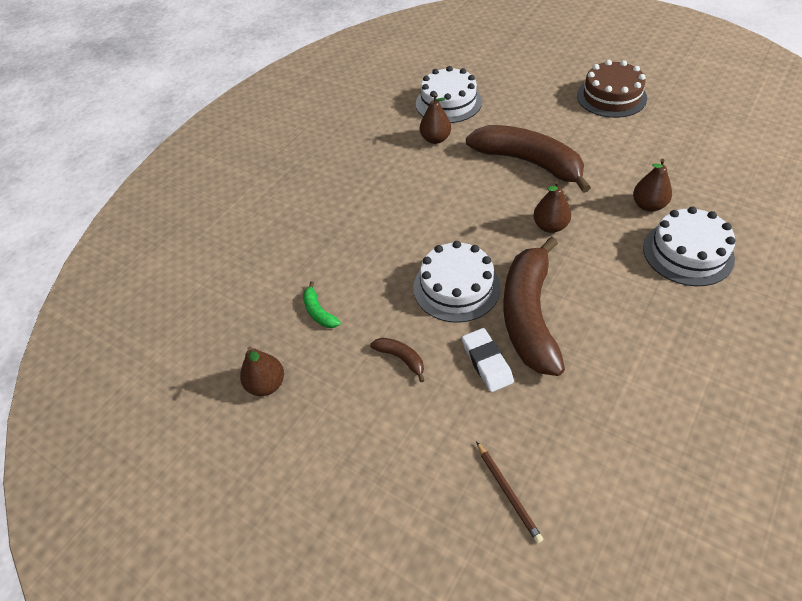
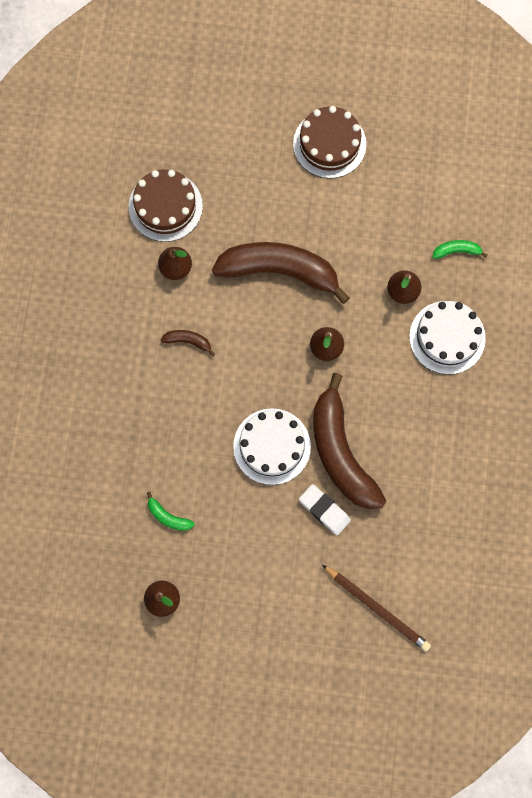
camera: 30 degrees left, 25 degrees up
(401, 358) = (257, 533): brown banana -> brown banana (188, 341)
(448, 103) = (165, 206): white cake -> brown cake
(508, 492) = (377, 608): brown pencil -> brown pencil, size x1.59
(717, 190) = (456, 251): none -> green banana

